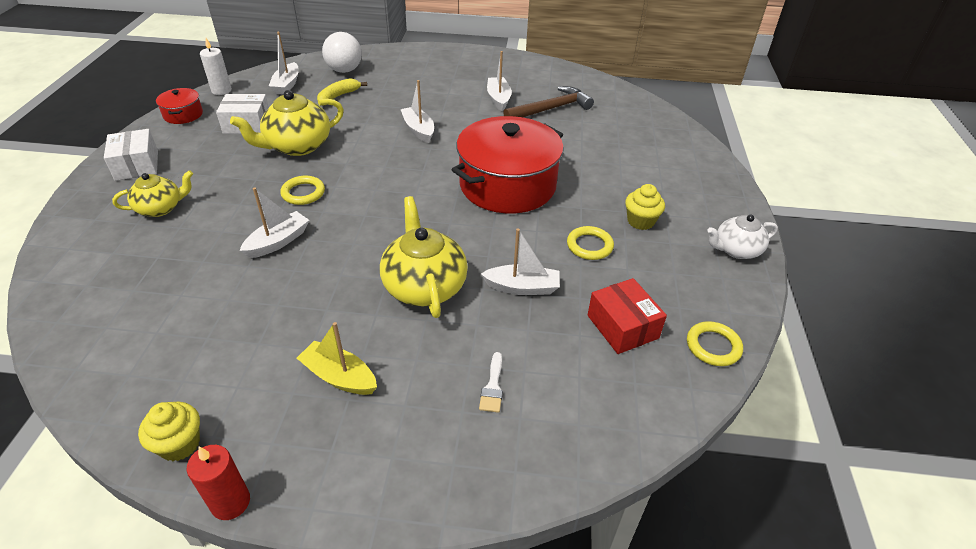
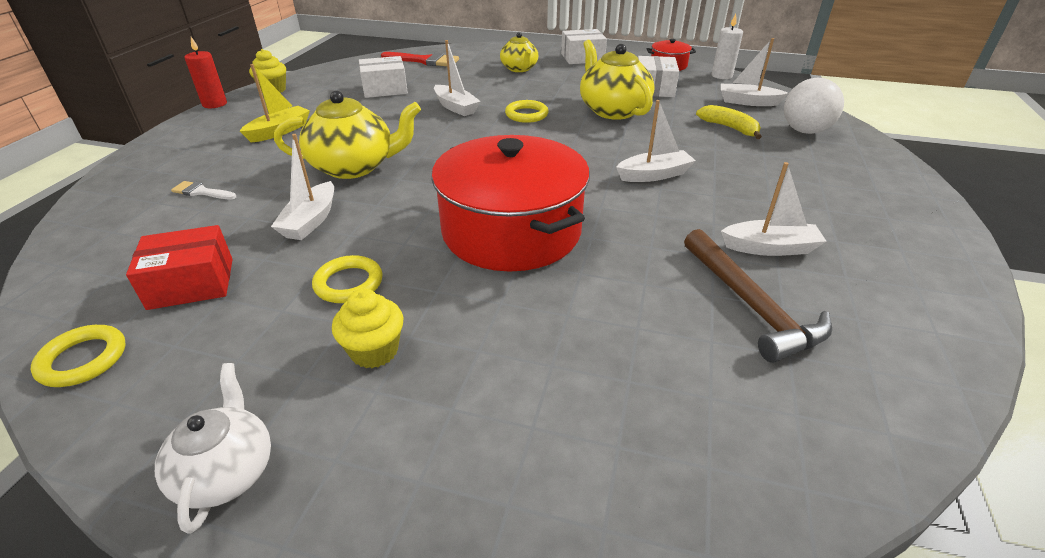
camera: 100 degrees right, 5 degrees down
(94, 297) = (424, 61): none -> red brush
(205, 313) = (385, 89): none -> white box

